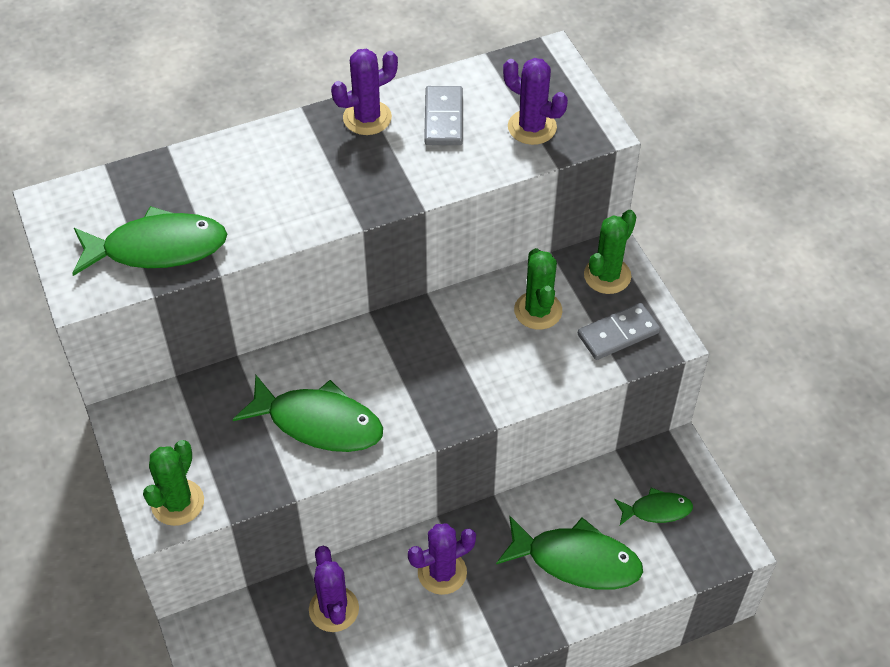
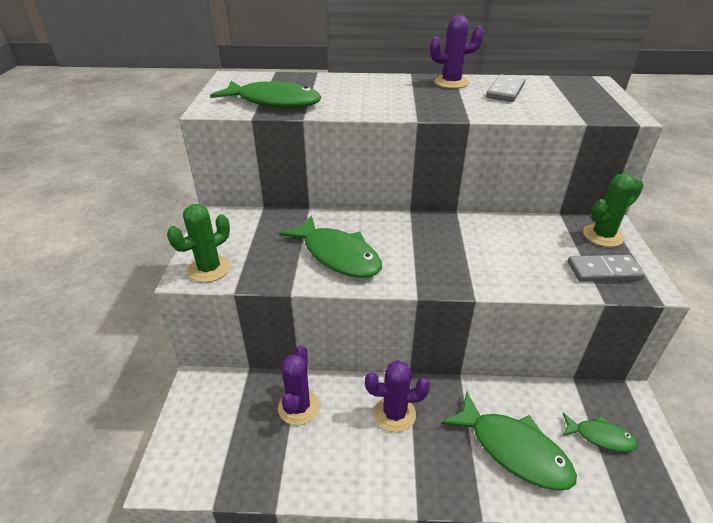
camera: 25 degrees right, 15 degrees down
(532, 127) = (571, 104): purple cactus -> none
(538, 310) = (538, 240): green cactus -> none

